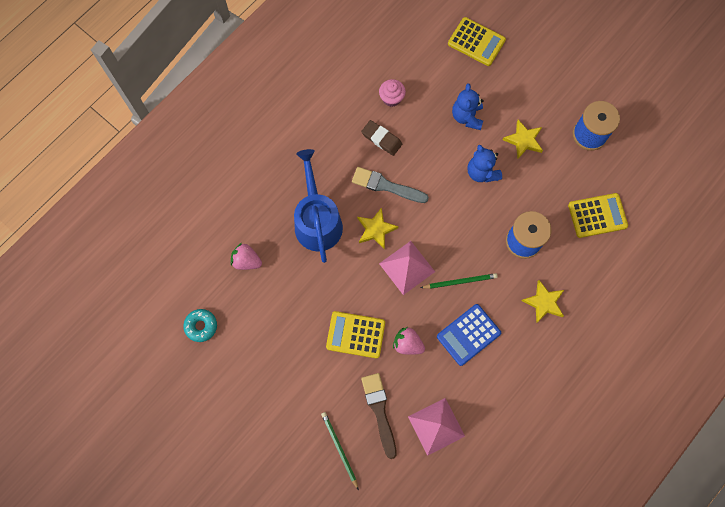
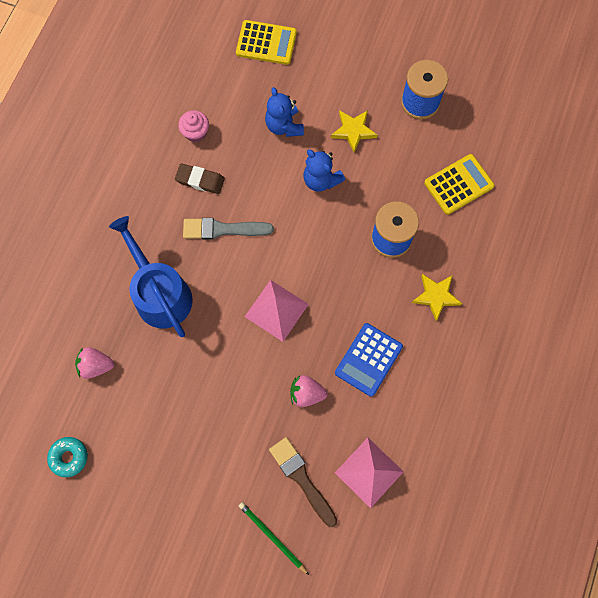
camera: 20 degrees left, 0 degrees up
(355, 335) = (246, 404): yellow calculator -> none
(376, 229) = (228, 280): yellow star -> none
(460, 281) = (339, 305): green pencil -> none

